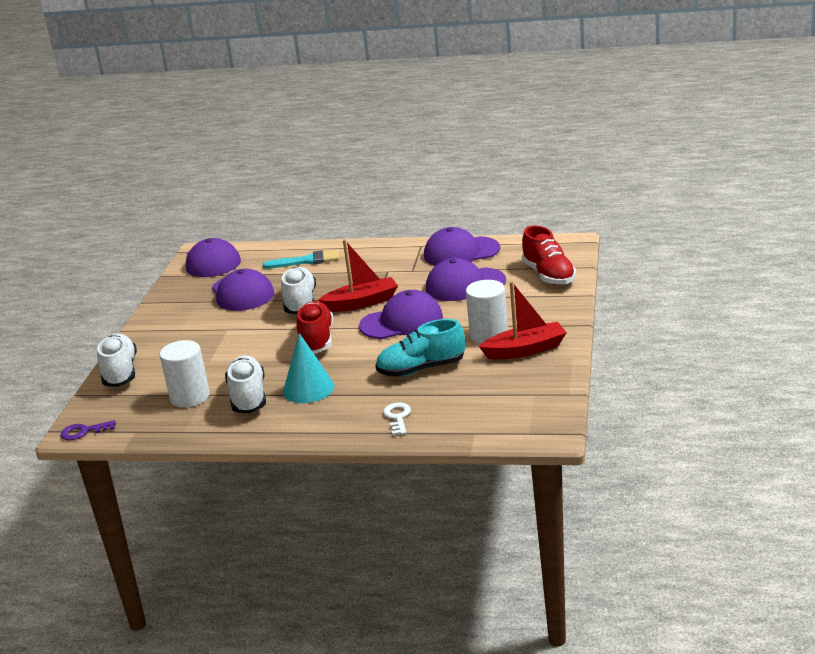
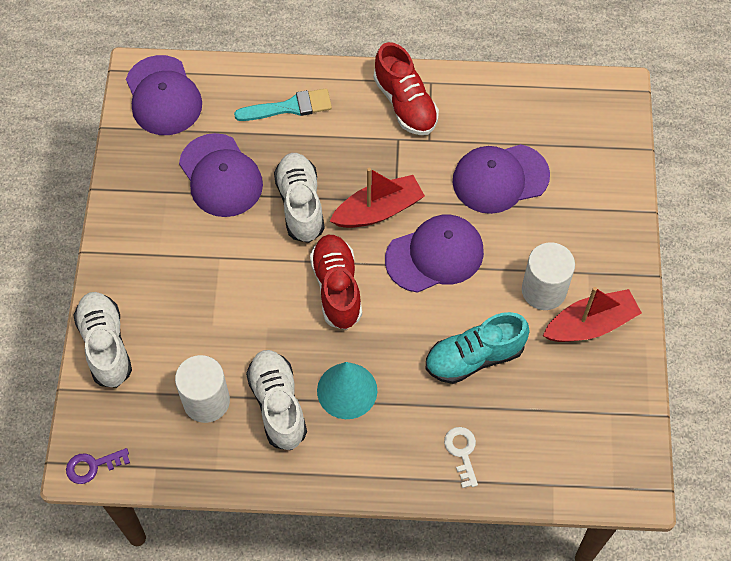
camera: 10 degrees left, 35 degrees up
(461, 252) = (484, 103): purple cap -> none
(548, 275) = (599, 164): red shoe -> red shoe (405, 103)

